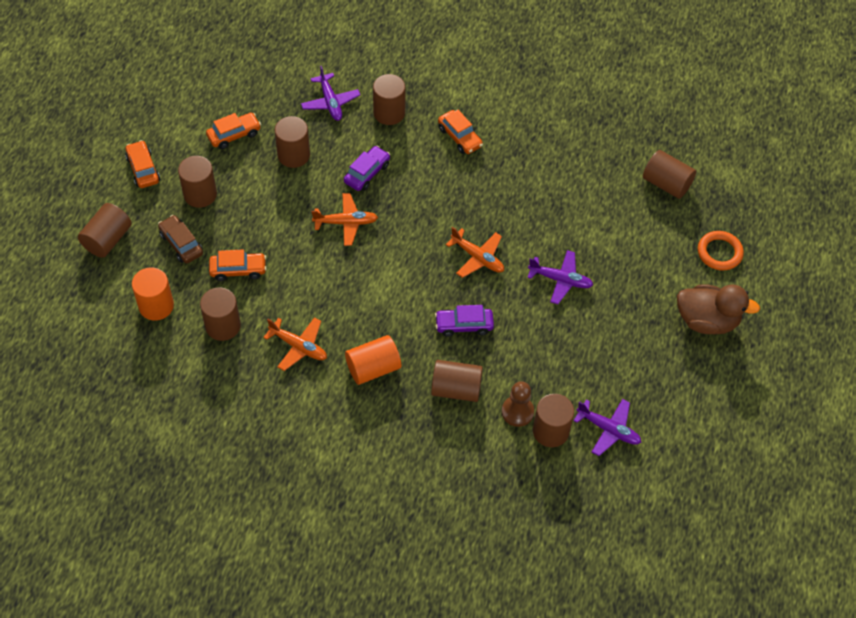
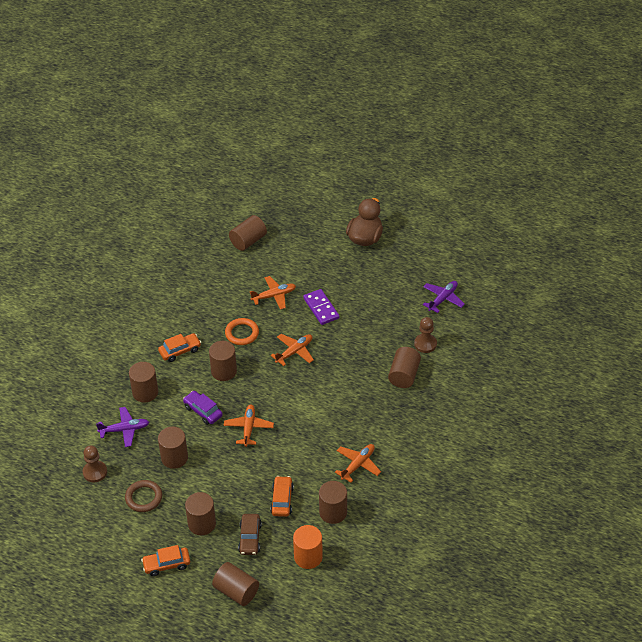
camera: 80 degrees left, 10 degrees down
(181, 244) = (250, 538): brown car -> brown car turned 60 degrees counterclockwise
(234, 135) = (144, 498): orange car -> brown ring
(267, 85) = (95, 472): none -> brown pawn
(373, 368) = (382, 421): orange cylinder -> none
(464, 325) = (352, 366): purple car -> none
(550, 431) = (441, 328): brown cylinder -> brown cylinder (224, 371)
(560, 280) = (321, 308): purple plane -> purple domino
(572, 224) = (274, 296): none -> orange plane
(719, 252) = (311, 223): orange ring -> orange ring (242, 333)

